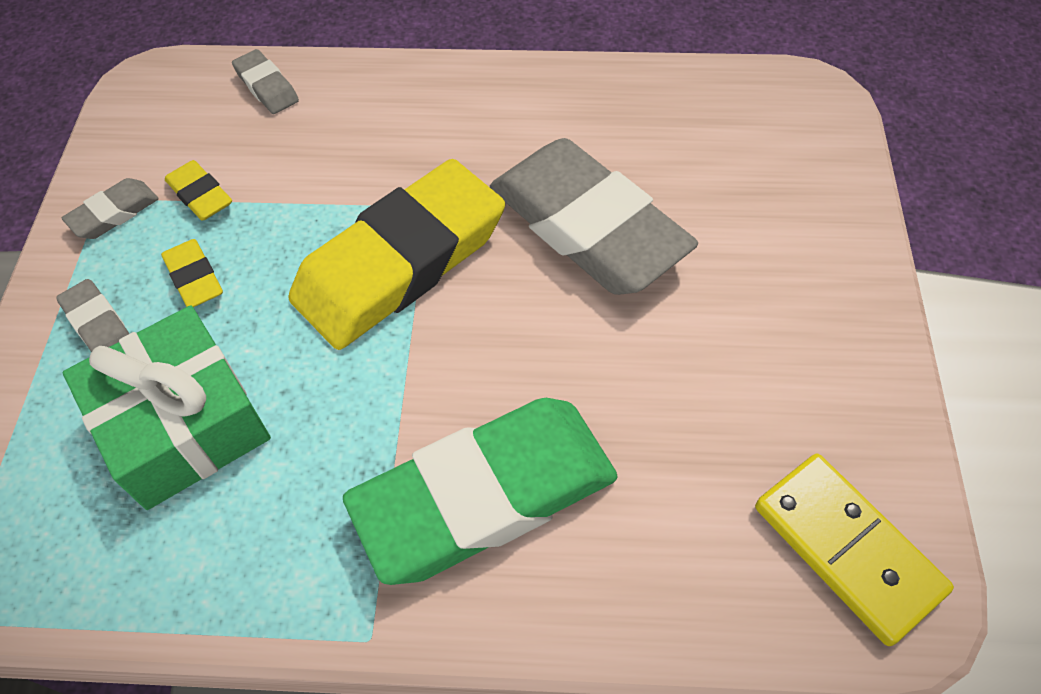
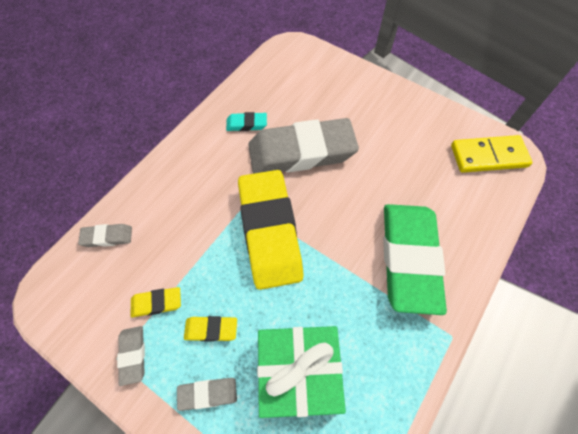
camera: 60 degrees left, 5 degrees up
(583, 126) = (246, 124): none -> turquoise eraser

